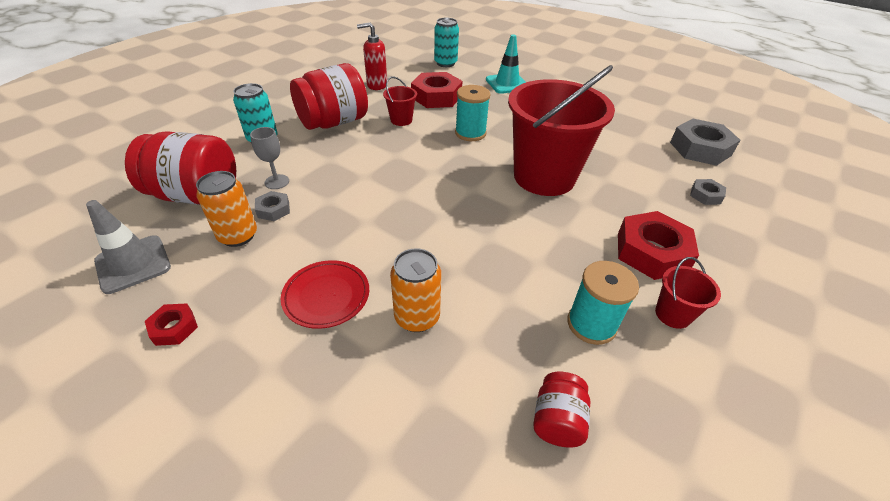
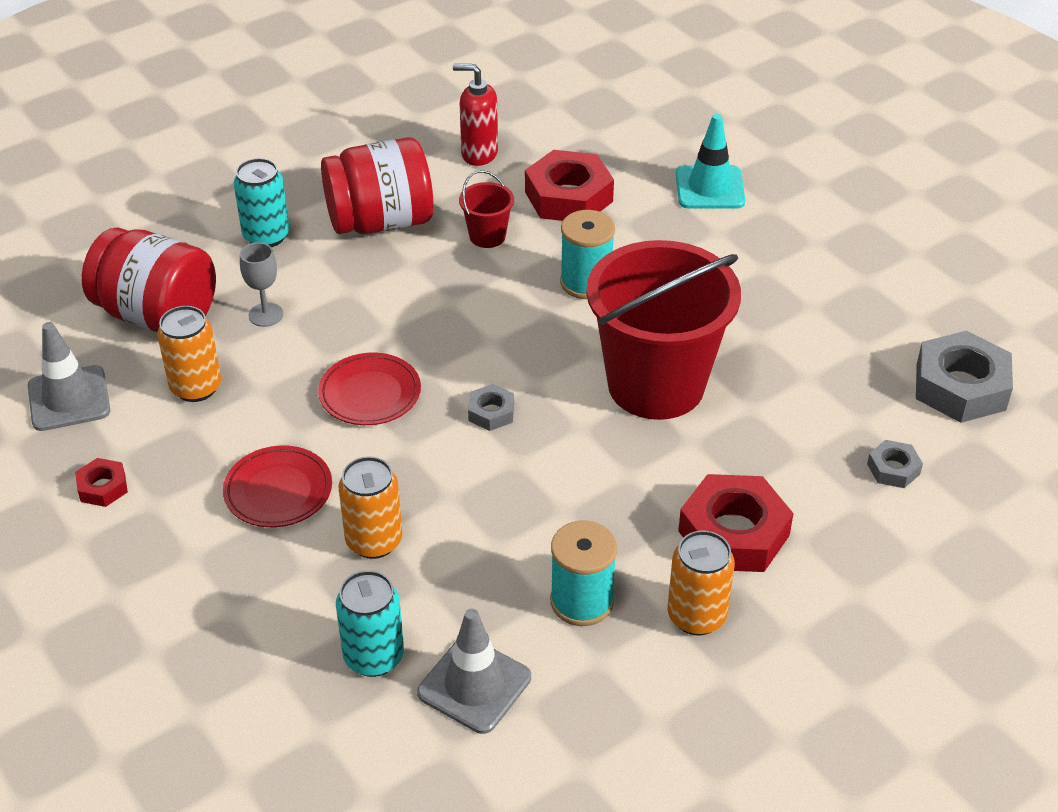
camera: 20 degrees right, 0 degrees up
(273, 210) = (249, 358): grey nut -> grey nut (491, 412)
(368, 215) = (370, 394): none -> red plate
(445, 63) = (624, 121): turquoise can -> turquoise can (374, 657)
(557, 420) = (474, 685): red jar -> grey traffic cone
(672, 314) = (696, 616): red bucket -> orange can

